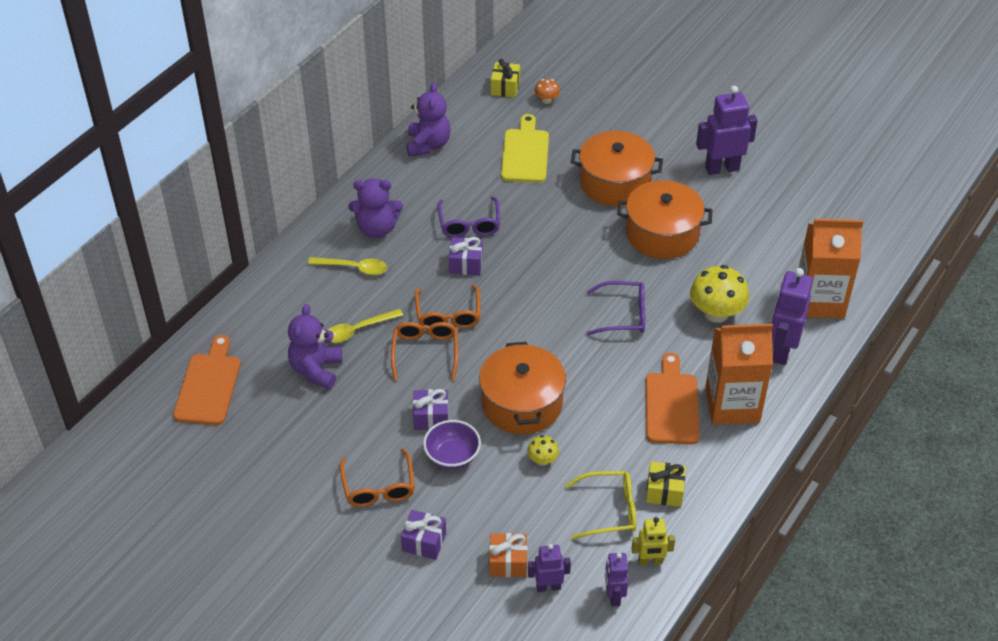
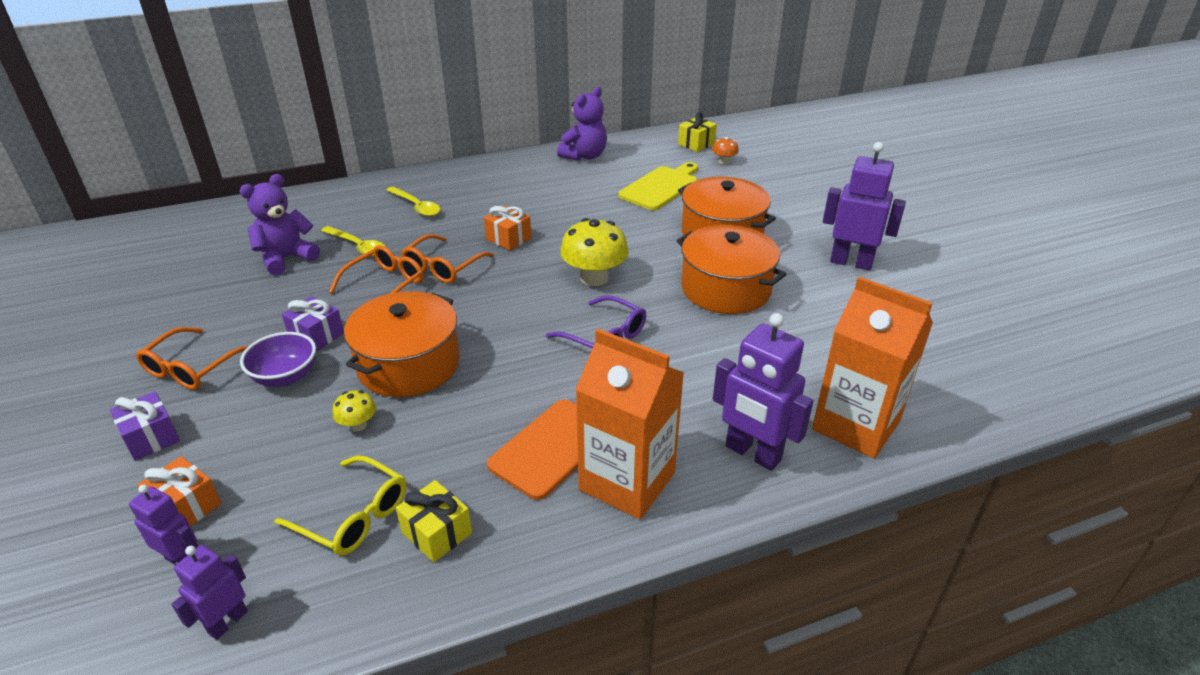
camera: 35 degrees right, 10 degrees down
(209, 385) = (200, 234): orange cutting board -> none
(358, 330) = (358, 246): yellow spoon -> yellow spoon turned 150 degrees counterclockwise
(376, 229) = (470, 190): purple teddy bear -> none
(466, 264) = (508, 239): purple gift -> orange gift
(469, 224) = (549, 214): purple glasses -> none
(650, 561) = (319, 607): yellow robot -> none
(716, 313) = (710, 380): yellow mushroom -> yellow mushroom (594, 278)
(781, 350) = (752, 454): purple robot -> purple robot turned 105 degrees counterclockwise

